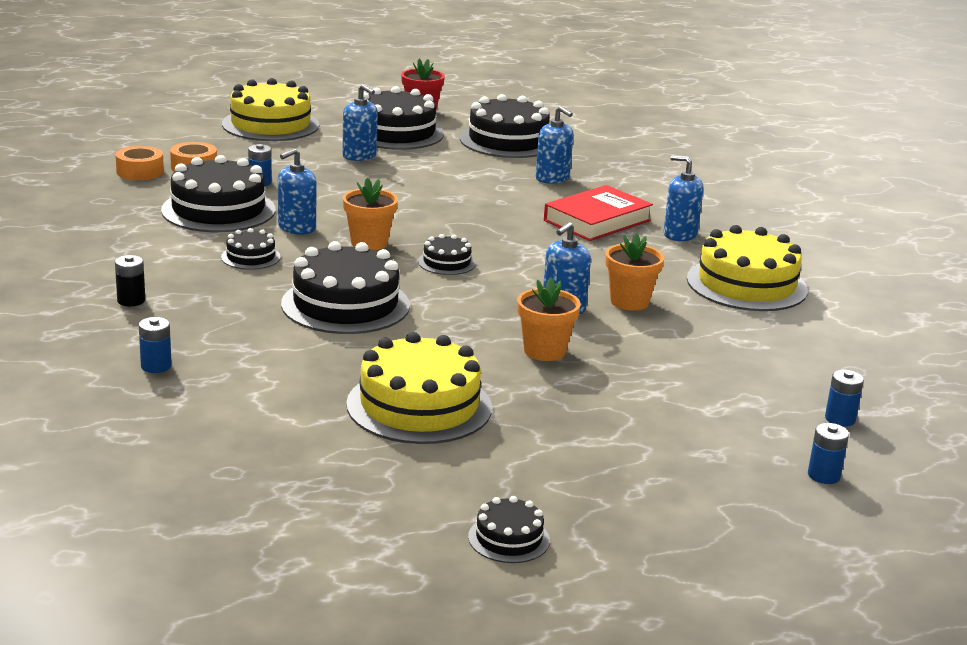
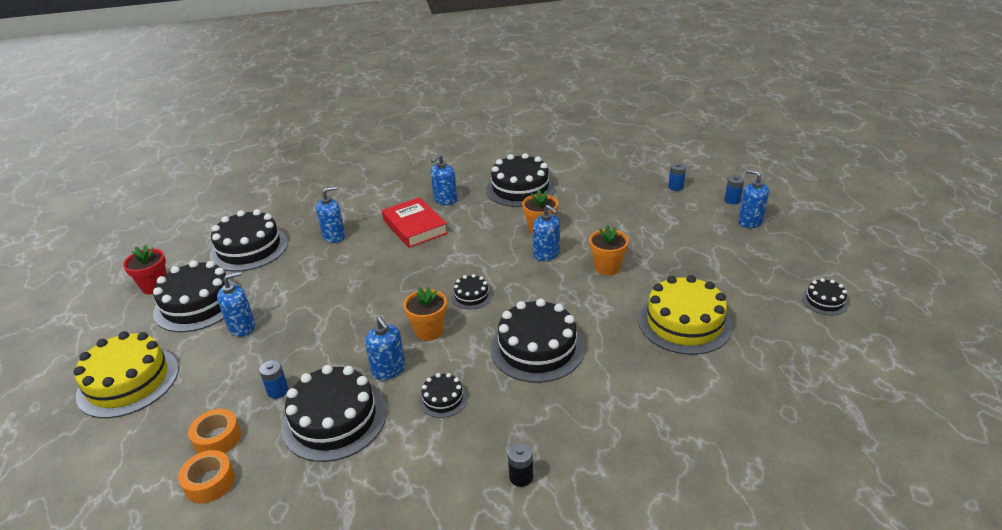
camera: 75 degrees left, 10 degrees up
(156, 366) = (641, 455): blue battery -> none
(746, 284) = (520, 188): yellow cake -> black cake
(750, 488) = (750, 221): none -> blue soap dispenser

